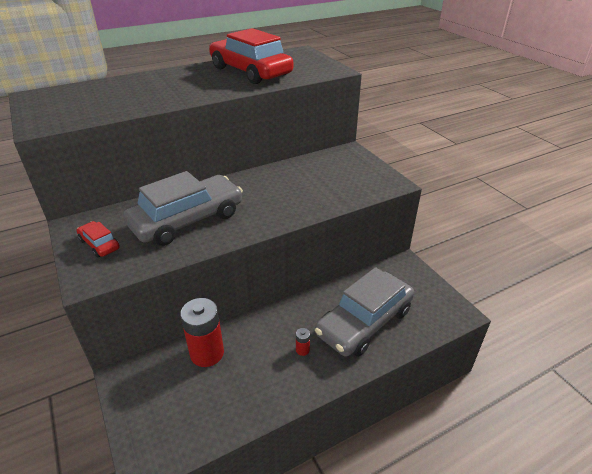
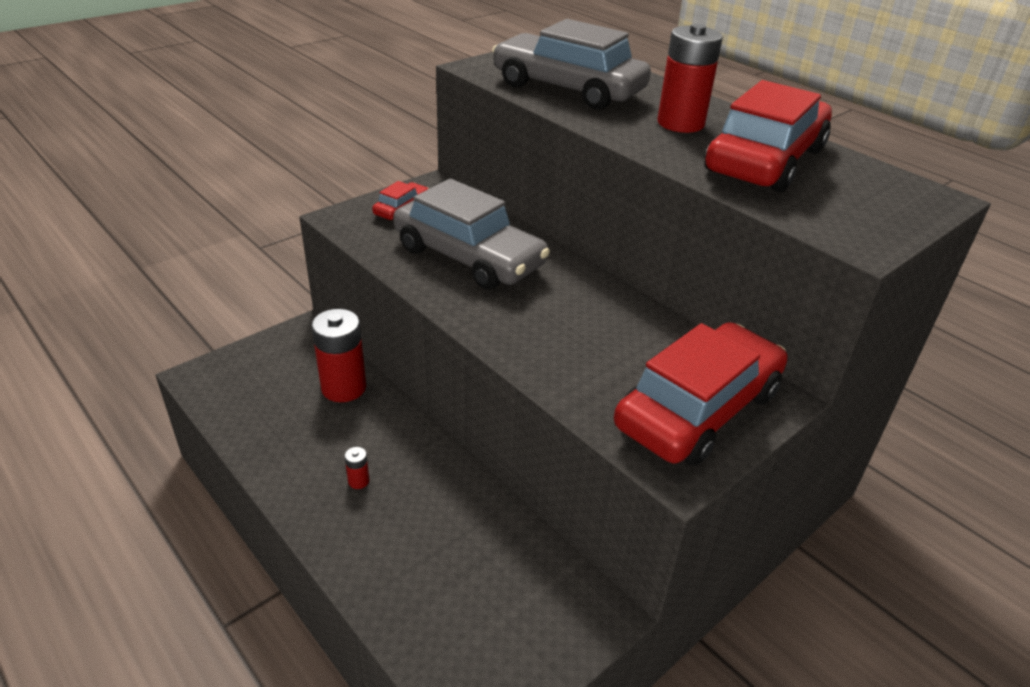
camera: 75 degrees right, 0 degrees up
(194, 81) = (680, 123): none -> red battery
(354, 170) = (698, 409): none -> red car
(364, 322) = (427, 553): grey car -> grey car (568, 88)

